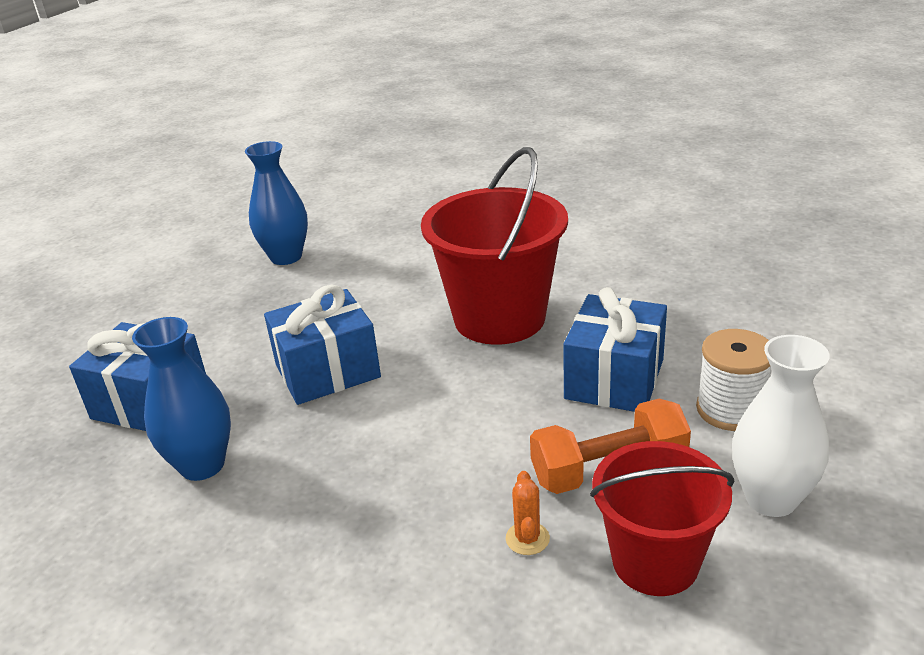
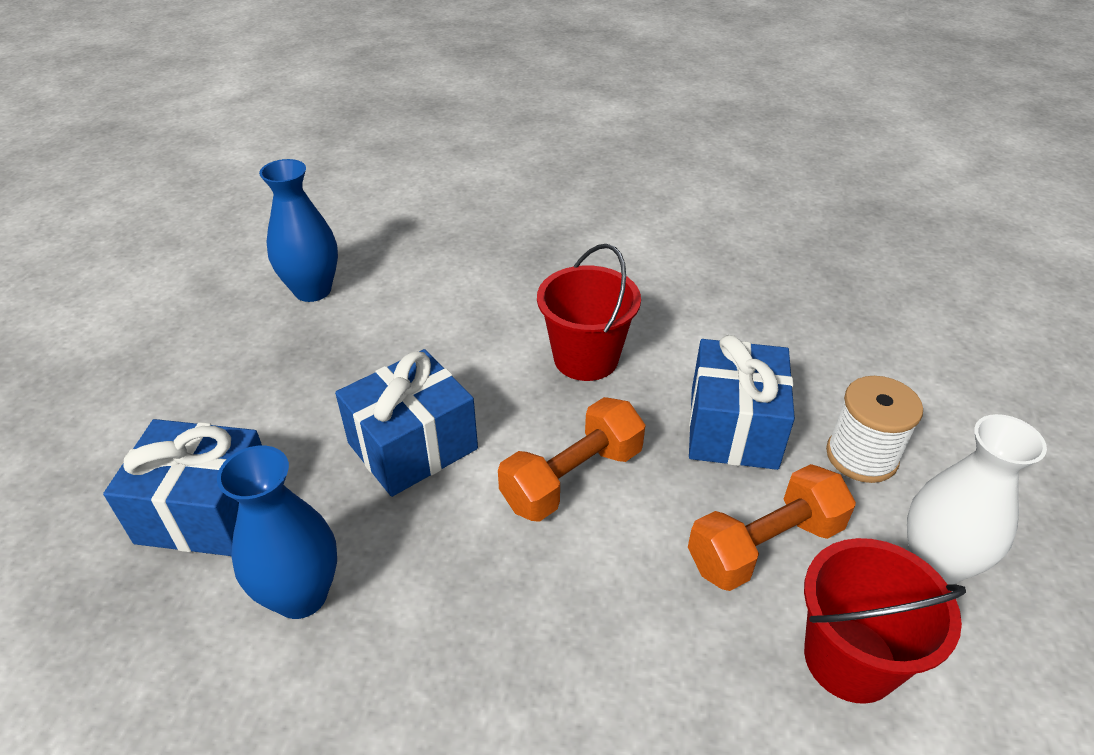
camera: 15 degrees left, 10 degrees up
(454, 404) = (572, 478): none -> orange dumbbell
(499, 318) = (586, 358): red bucket -> red bucket, size x0.65
(527, 538) = (709, 648): orange cactus -> none

